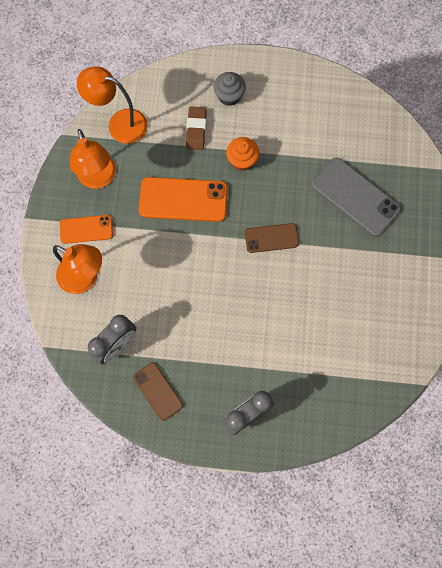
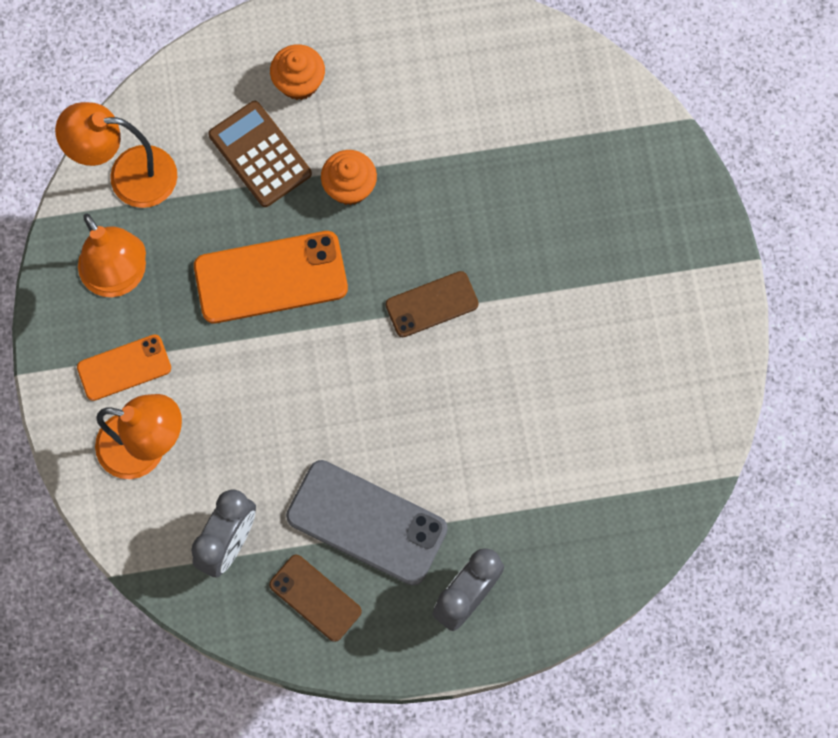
camera: 15 degrees left, 0 degrees up
(196, 130) = (260, 154): brown eraser -> brown calculator
(229, 96) = (299, 82): grey cupcake -> orange cupcake
(355, 197) = (550, 202): grey phone -> grey phone (367, 522)

